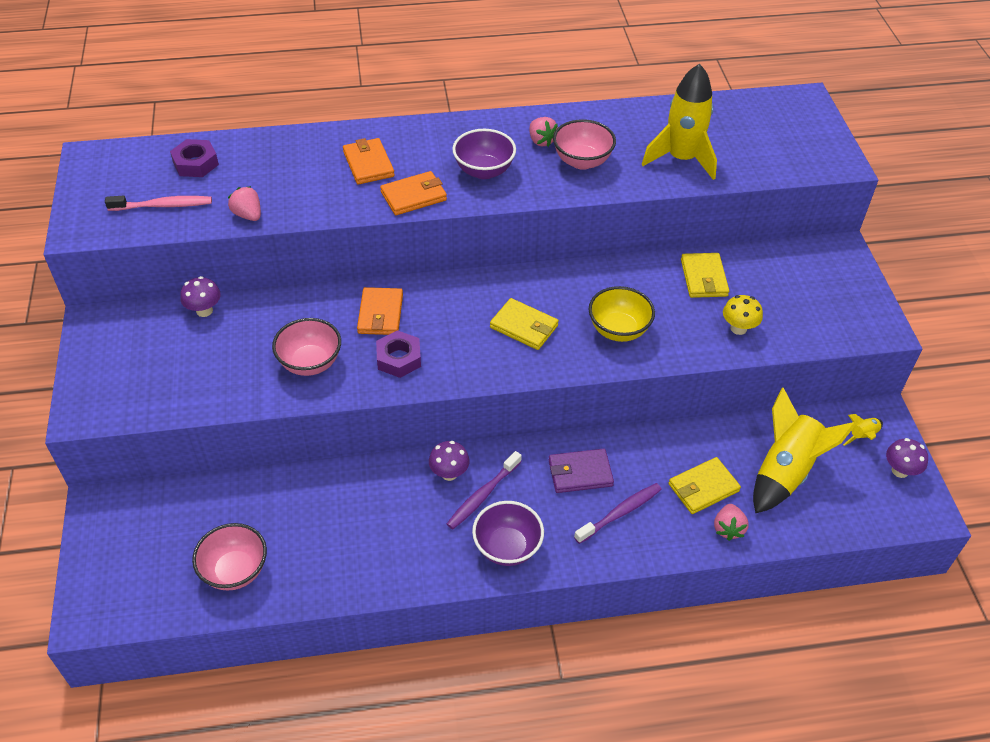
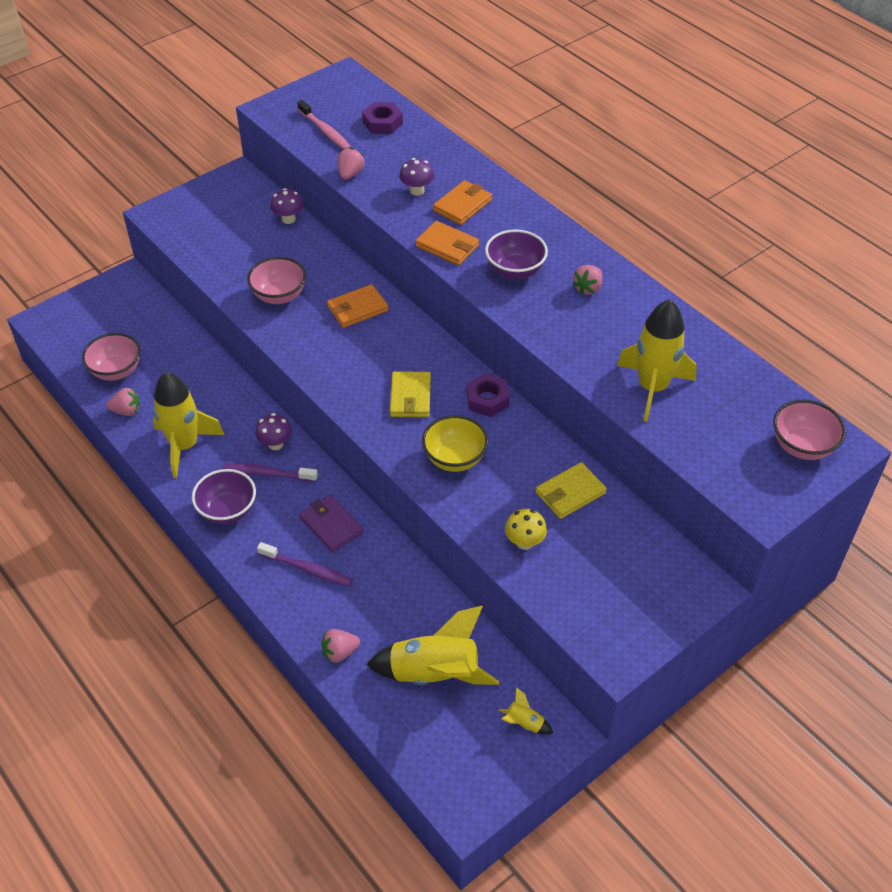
camera: 60 degrees right, 0 degrees up
(303, 583) = (126, 411): none -> pink strawberry
(394, 550) = (184, 446): none -> yellow rocket
(399, 358) = (319, 340): purple nut -> purple nut (487, 399)
(582, 161) = (585, 324): pink bowl -> pink bowl (802, 446)
(703, 488) = (373, 617): yellow wallet -> none
(900, 470) = (502, 770): purple mushroom -> purple mushroom (417, 191)

